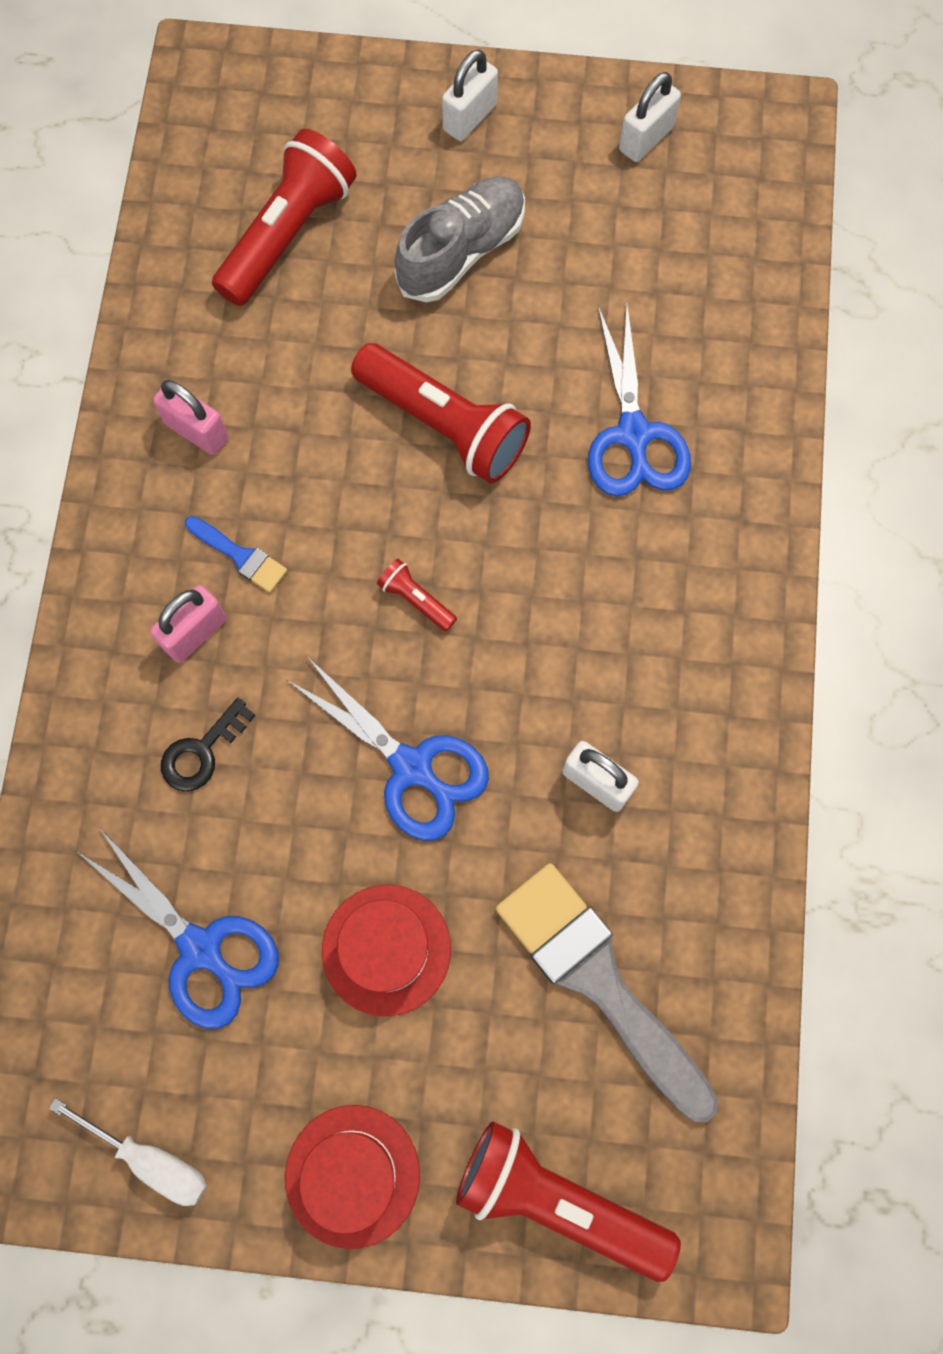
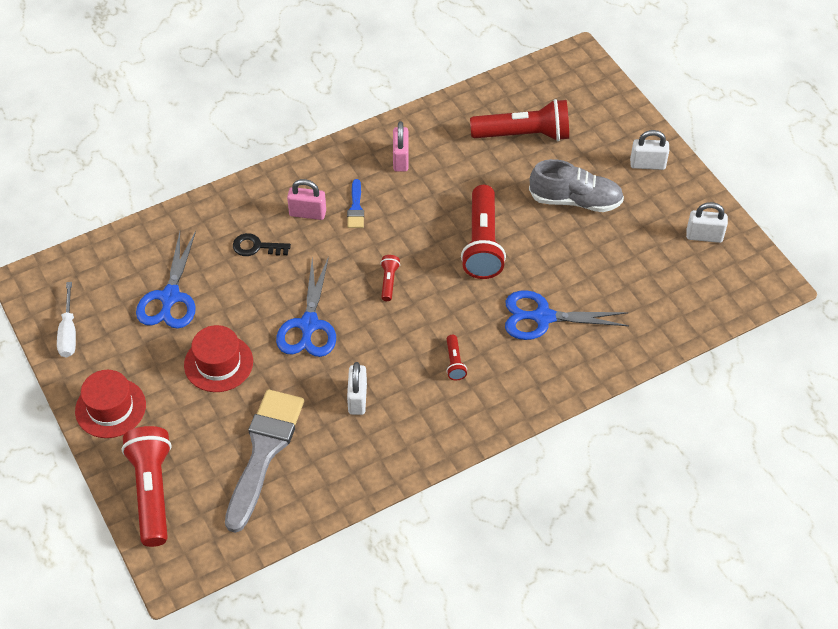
camera: 55 degrees right, 20 degrees down
(627, 605) = (454, 363): none -> red flashlight
(633, 434) = (543, 317): blue scissors -> blue scissors turned 45 degrees clockwise

